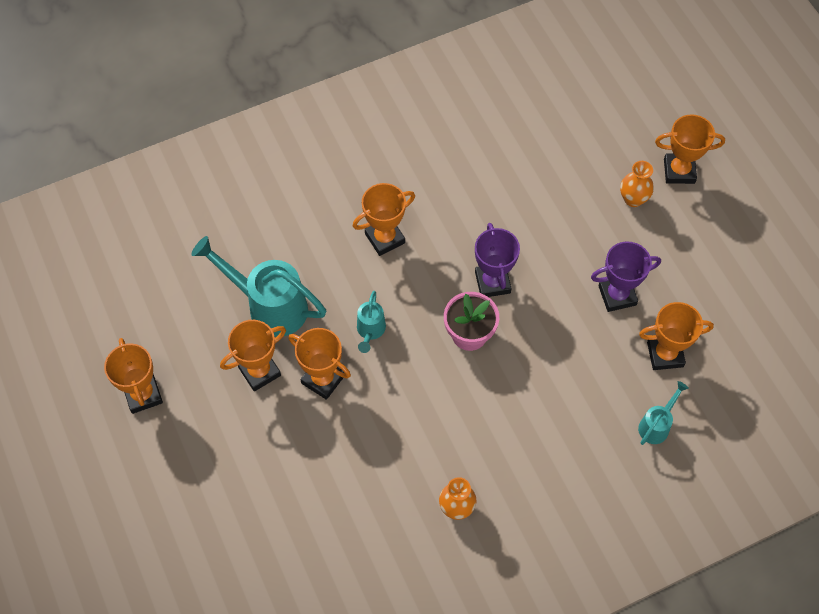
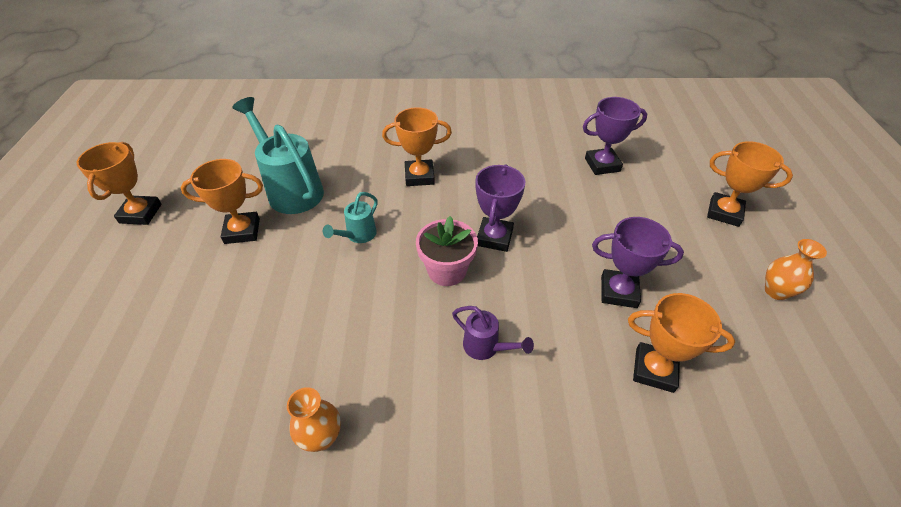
camera: 25 degrees right, 15 degrees down
(323, 379) = (288, 257): orange trophy -> none
(536, 390) = (486, 347): none -> purple watering can
(553, 152) = (602, 165): none -> purple trophy
(633, 199) = (667, 219): orange vase -> orange vase (776, 291)
(656, 425) = (614, 448): turquoise watering can -> none

